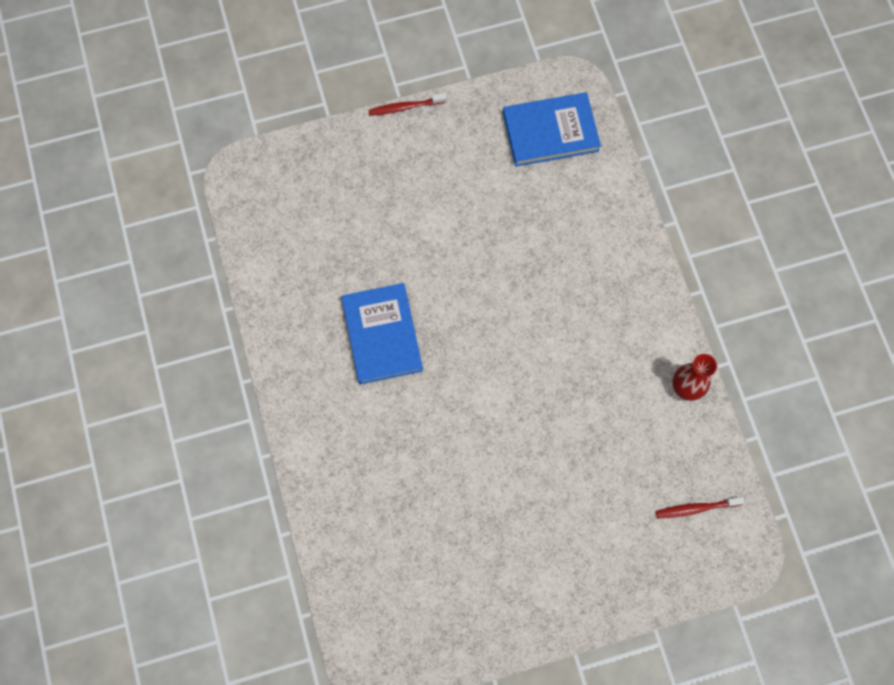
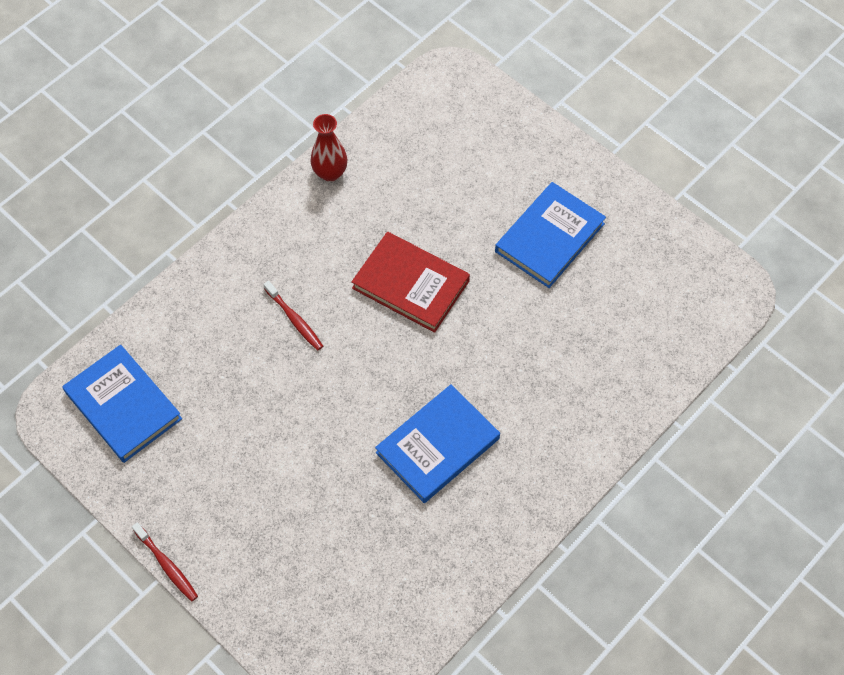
camera: 120 degrees left, 10 degrees down
(516, 537) = (550, 237): none -> blue book
(536, 393) = (410, 284): none -> red book
(696, 508) = (434, 121): red toothbrush -> red toothbrush (295, 319)

